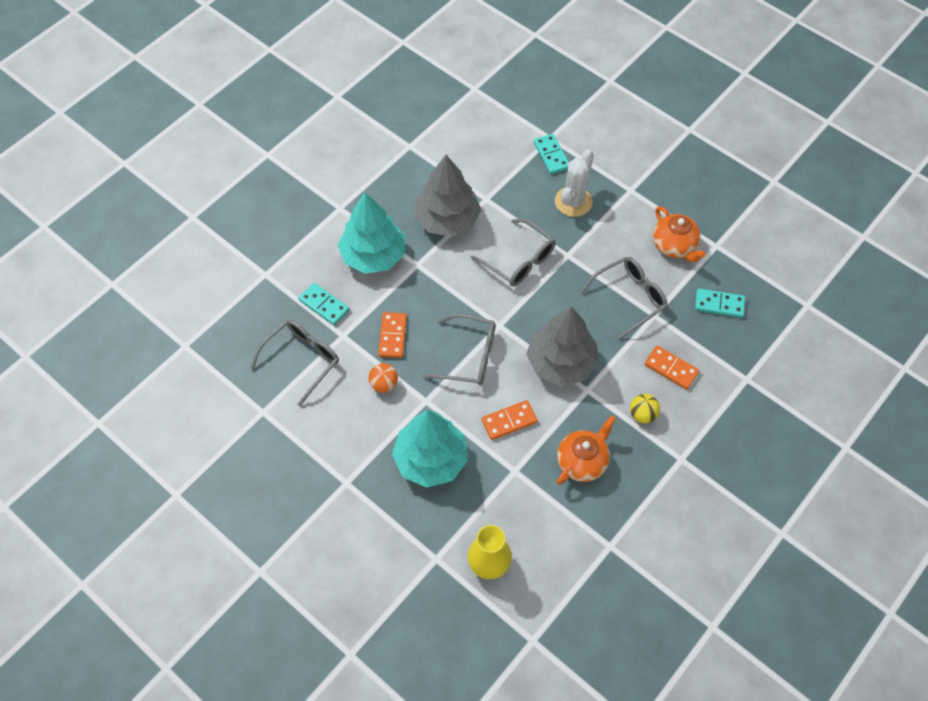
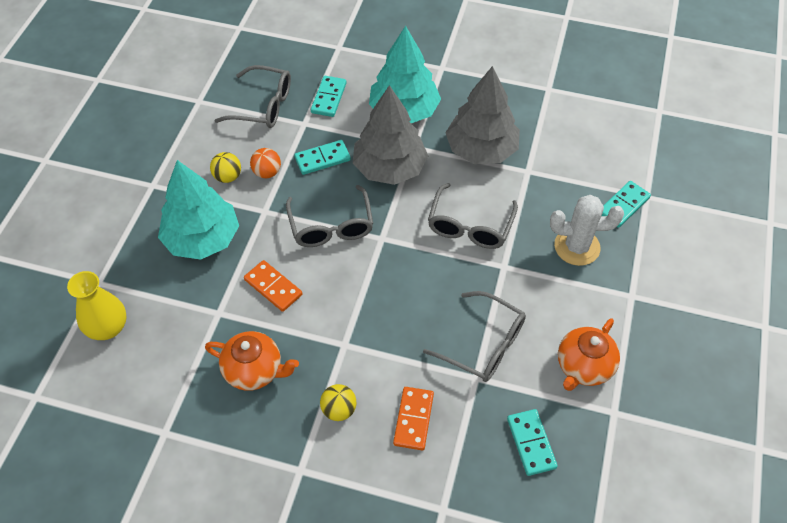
camera: 65 degrees right, 5 degrees down
(371, 417) = (228, 177): none -> yellow ball
(392, 336) = (322, 159): orange domino -> turquoise domino
(561, 362) = (365, 308): grey tree -> grey tree (389, 168)

